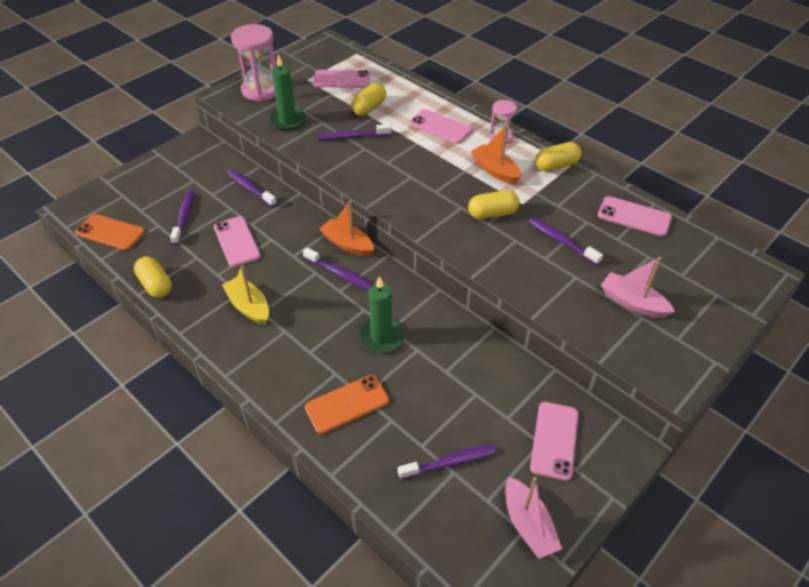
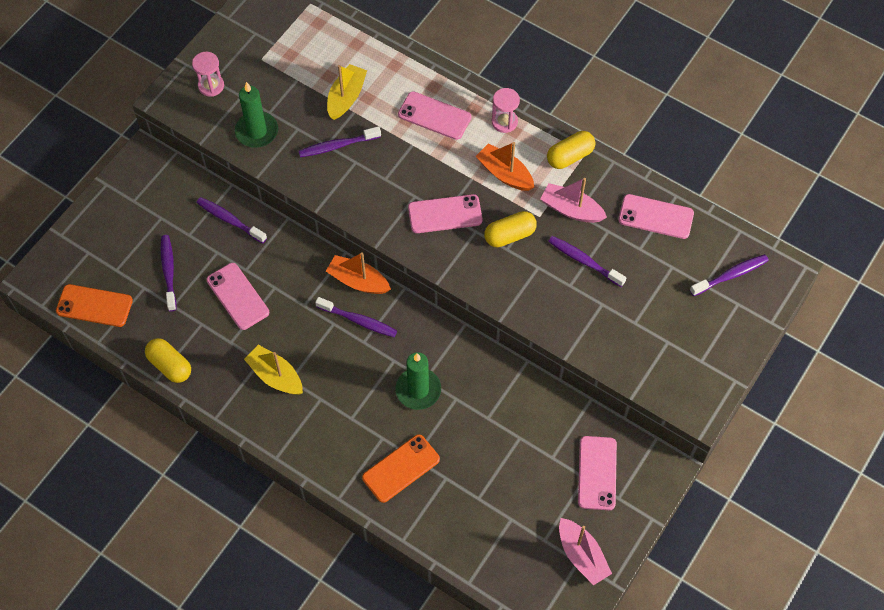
camera: 10 degrees left, 15 degrees up
(261, 90) = (211, 86): pink hourglass -> pink hourglass, size x0.55
(342, 79) = (303, 53): pink phone -> pink phone (445, 214)
(369, 108) = (346, 97): yellow capsule -> yellow boat
(450, 462) = (506, 510): purple toothbrush -> purple toothbrush (731, 275)
(632, 302) = (658, 326): pink boat -> pink boat (571, 209)

